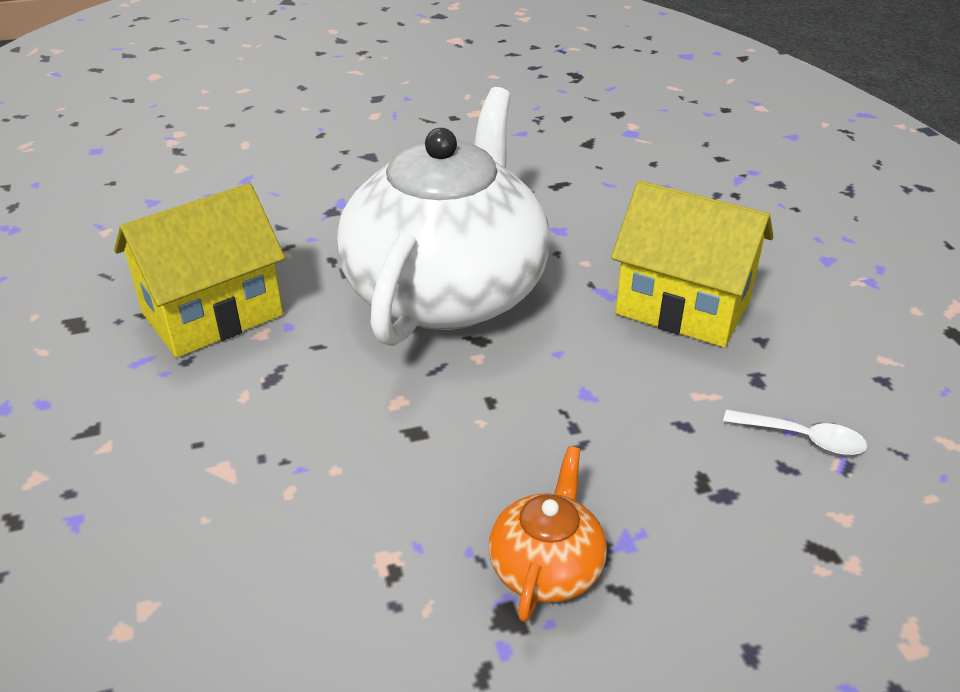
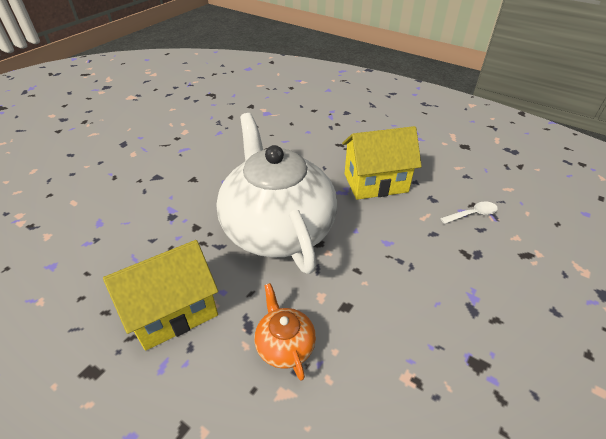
camera: 40 degrees left, 5 degrees up
(213, 314) = (173, 311): yellow house -> yellow house turned 45 degrees clockwise
(546, 567) = (464, 330): orange teapot -> orange teapot (285, 345)

